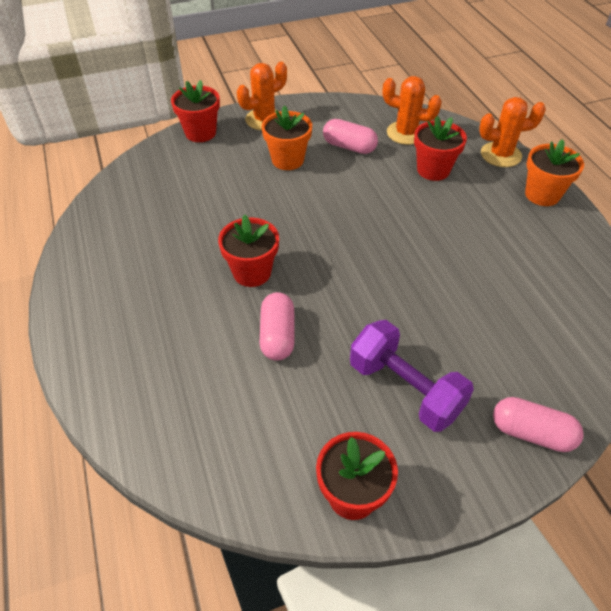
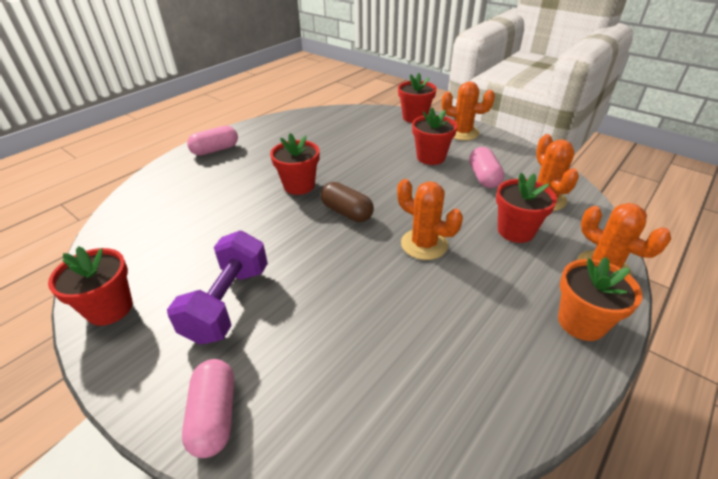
camera: 60 degrees right, 10 degrees down
(277, 335) = (246, 218): pink capsule -> pink capsule (215, 150)
(287, 160) = (431, 157): orange flower pot -> red flower pot
(330, 255) = (347, 212): none -> brown capsule
(413, 227) = (424, 244): none -> orange cactus

